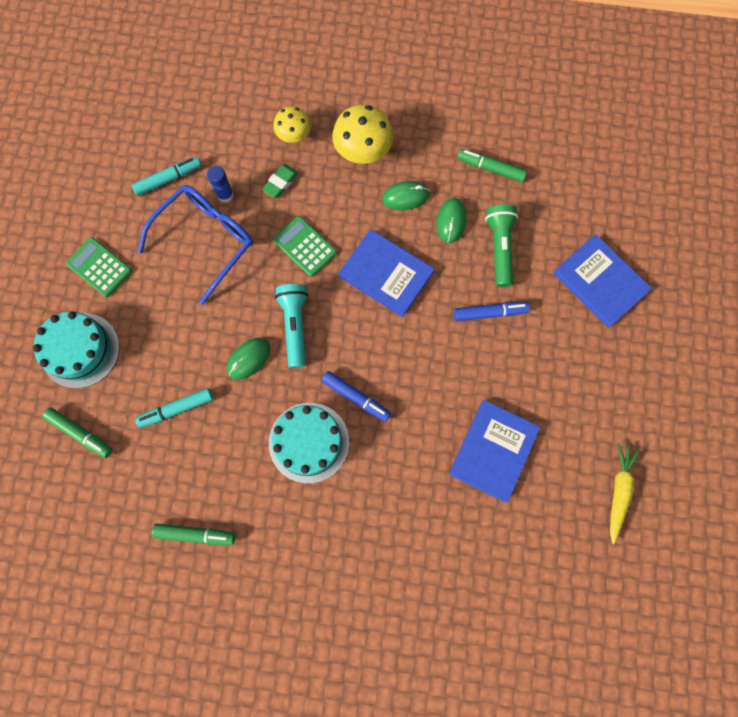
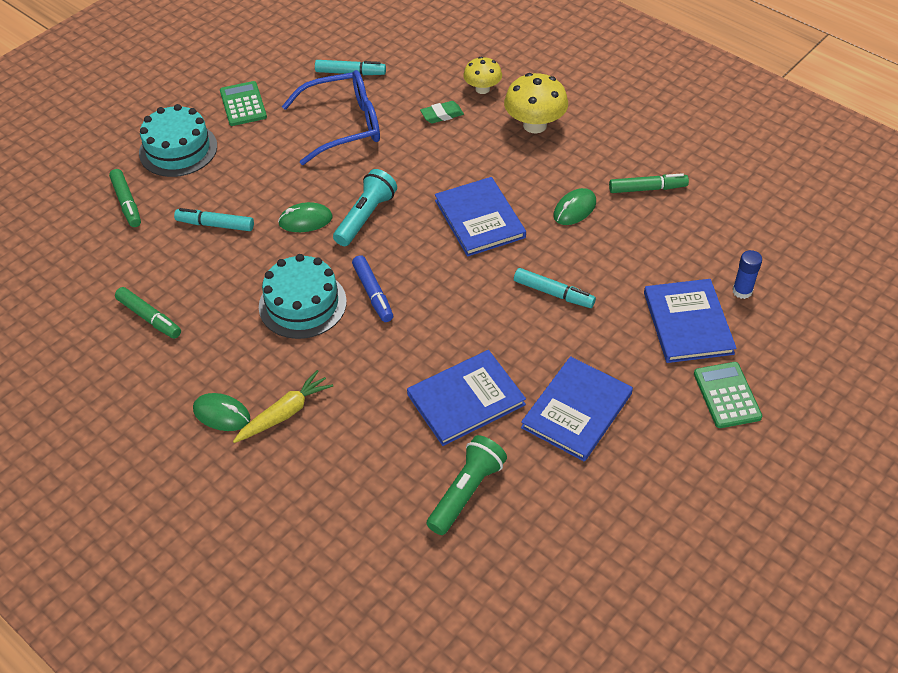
camera: 35 degrees right, 25 degrees down
(225, 195) = (387, 103): blue glue stick -> blue glue stick (742, 291)
(305, 246) = (424, 167): green calculator -> green calculator (727, 395)
(405, 197) = (546, 173): green mouse -> green mouse (222, 414)
(489, 313) = (553, 293): blue marker -> turquoise marker
(491, 169) = (647, 188): green marker -> green marker turned 120 degrees clockwise
(499, 248) = (605, 250): green flashlight -> green flashlight (466, 492)
(575, 409) = (576, 410): none -> blue book
(618, 491) = (566, 500): yellow carrot -> yellow carrot (285, 413)

